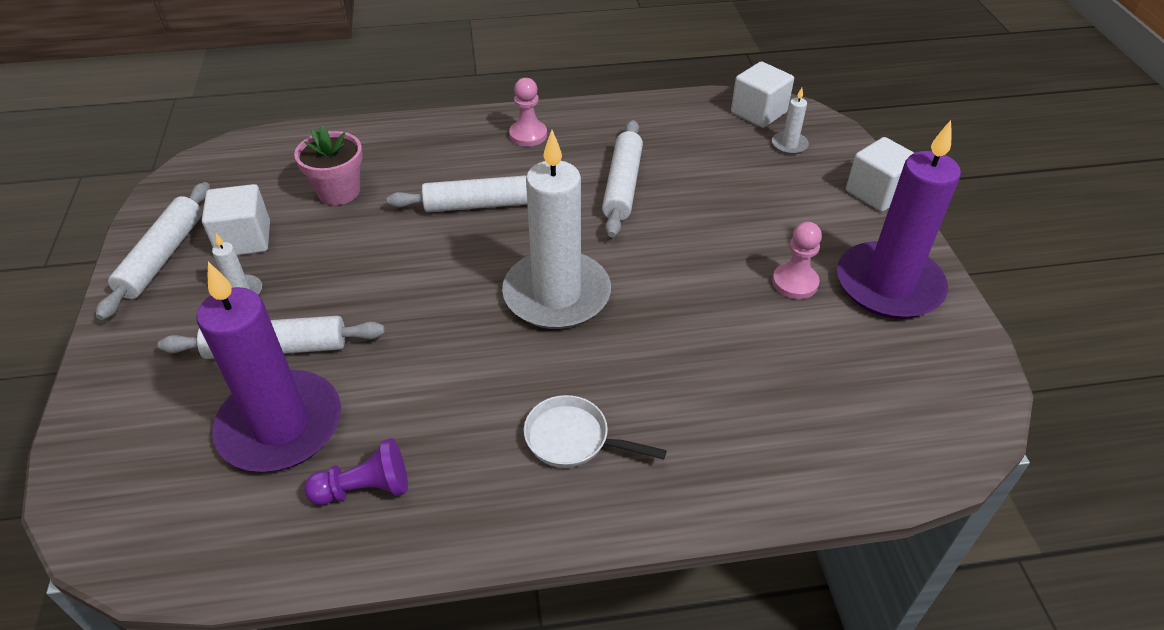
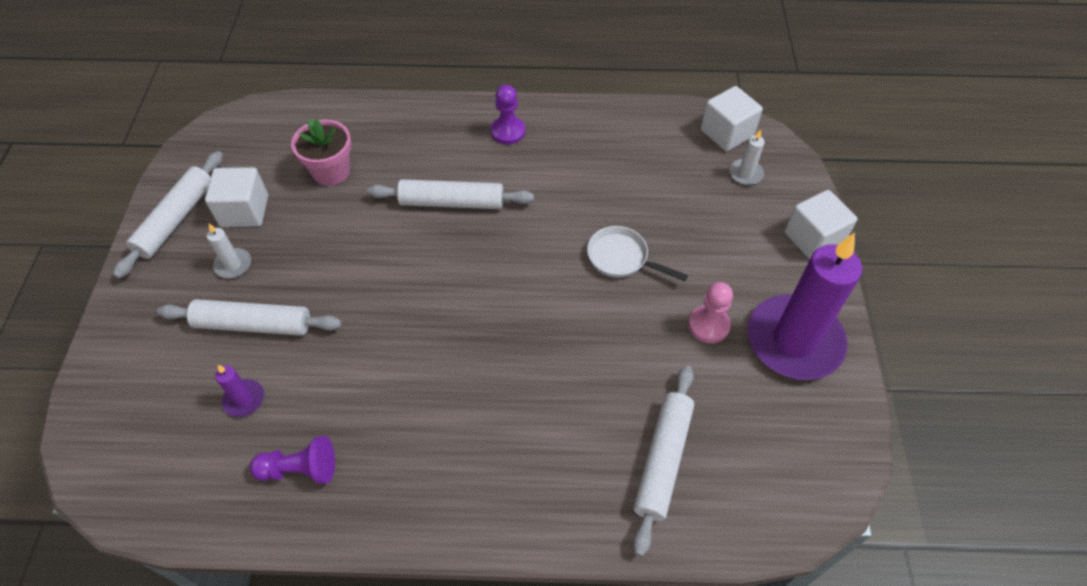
camera: 10 degrees right, 10 degrees up
(280, 426) = (244, 399): purple candle -> purple candle, size x0.41
(528, 135) = (508, 131): pink pawn -> purple pawn
(557, 294) = (495, 306): white candle -> none
(573, 439) = (477, 452): white pan -> white pan (622, 258)
(622, 185) = (580, 199): white rolling pin -> white rolling pin (662, 460)

